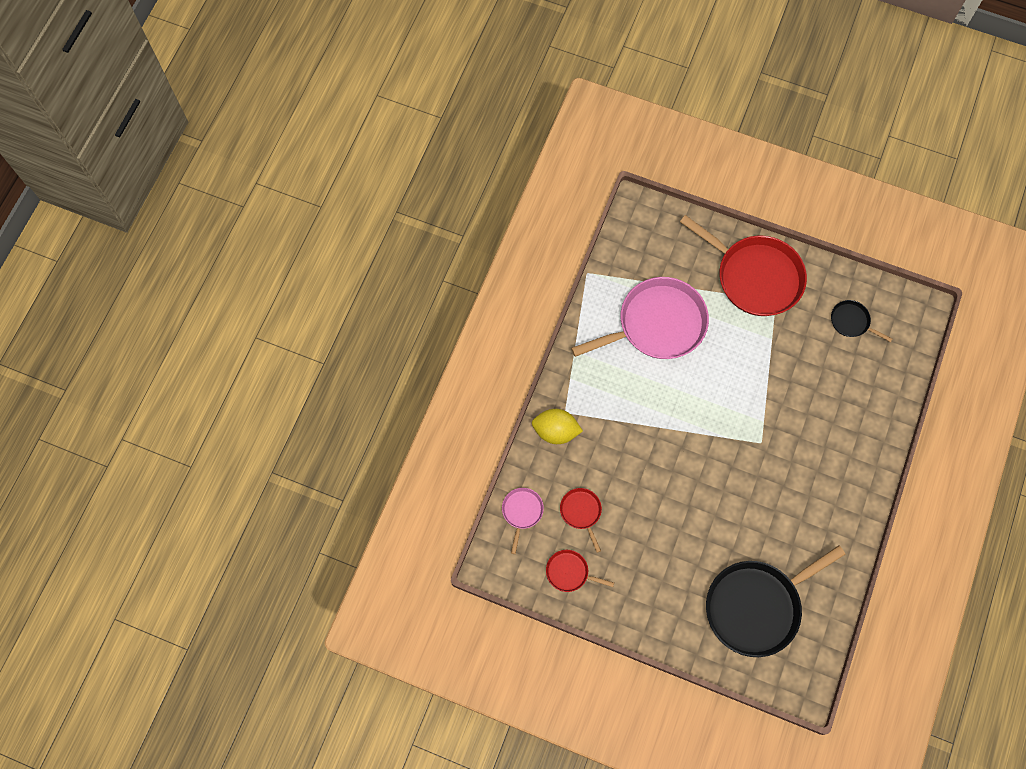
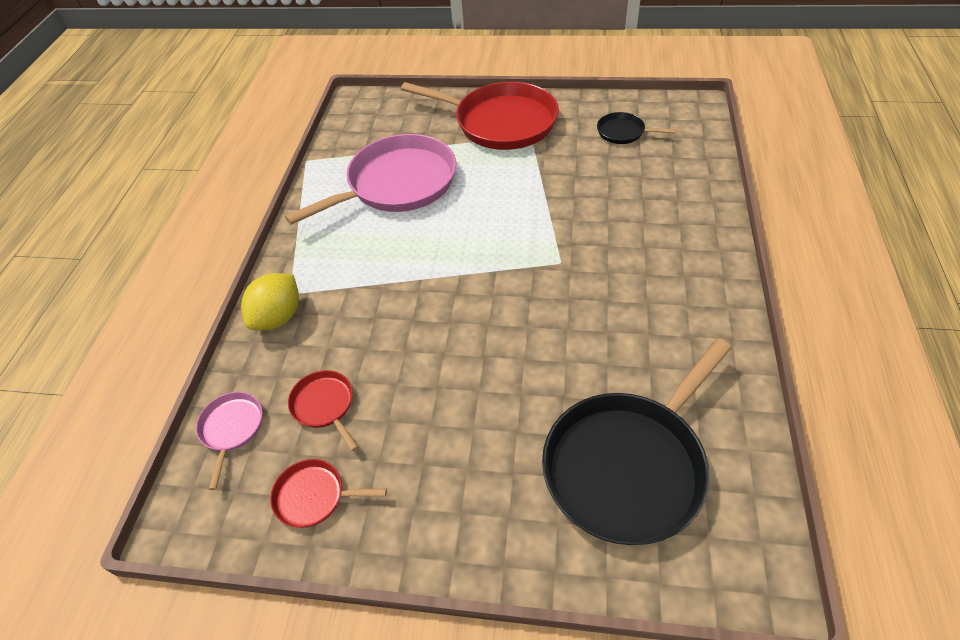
camera: 10 degrees left, 20 degrees down
(555, 431) = (278, 317): yellow lemon -> yellow lemon turned 60 degrees counterclockwise

